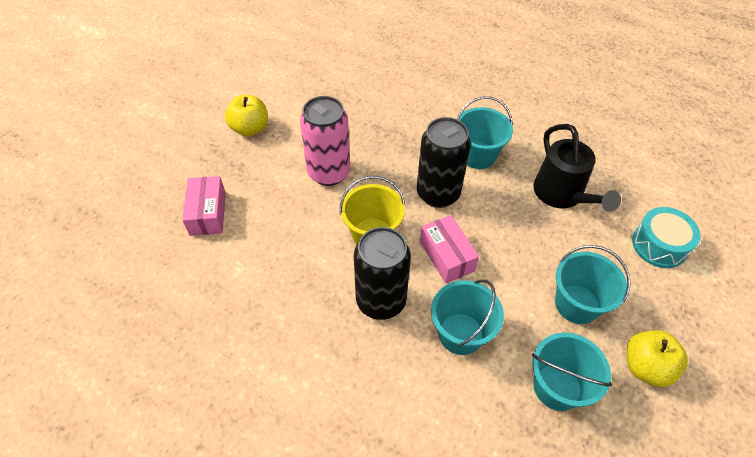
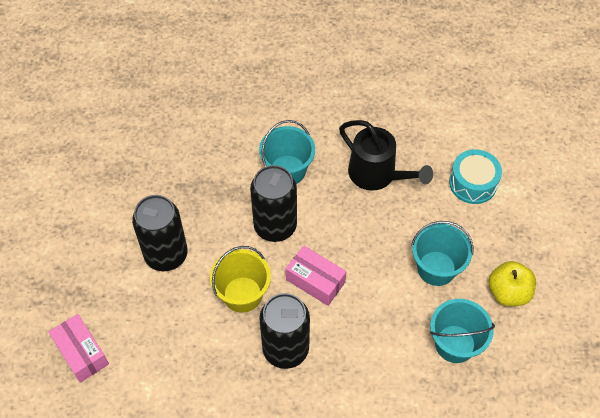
camera: 30 degrees left, 5 degrees up
(250, 128) = (60, 247): yellow apple -> none
(329, 172) = (166, 255): pink can -> black can
(460, 333) = (363, 341): turquoise bucket -> none

